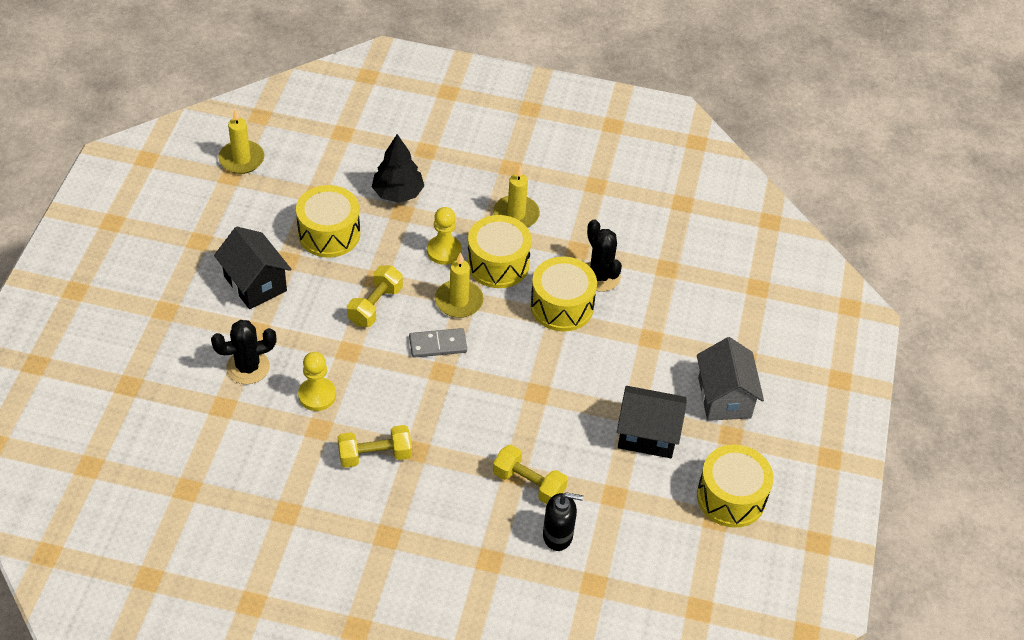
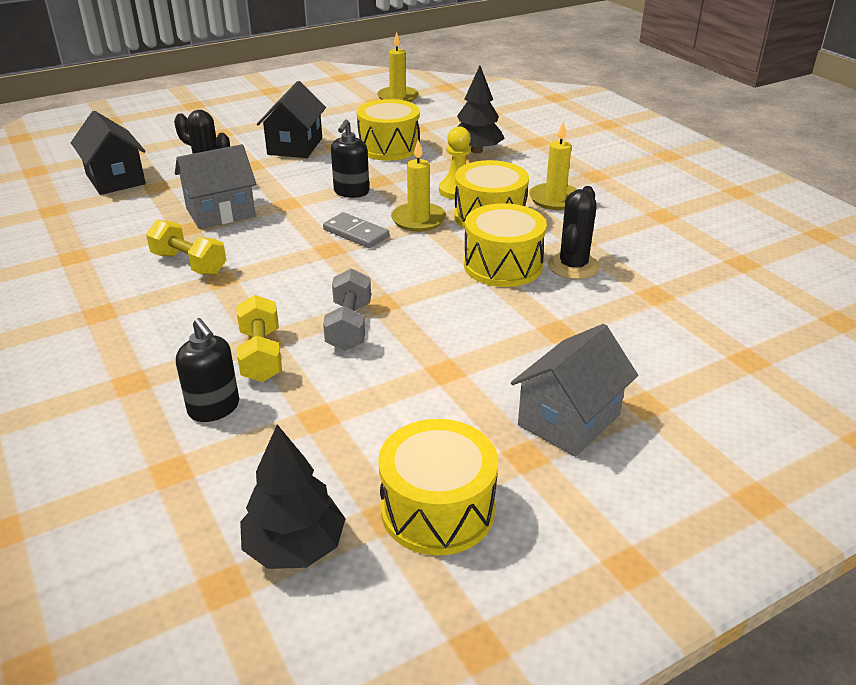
camera: 50 degrees right, 15 degrees down
(317, 395) = (220, 212): yellow pawn -> grey house
(375, 305) = (351, 192): yellow dumbbell -> black soap dispenser
(544, 424) = (349, 326): none -> grey dumbbell
(647, 434) = (433, 394): black house -> black house (115, 179)
(701, 567) = (295, 547): none -> black tree

